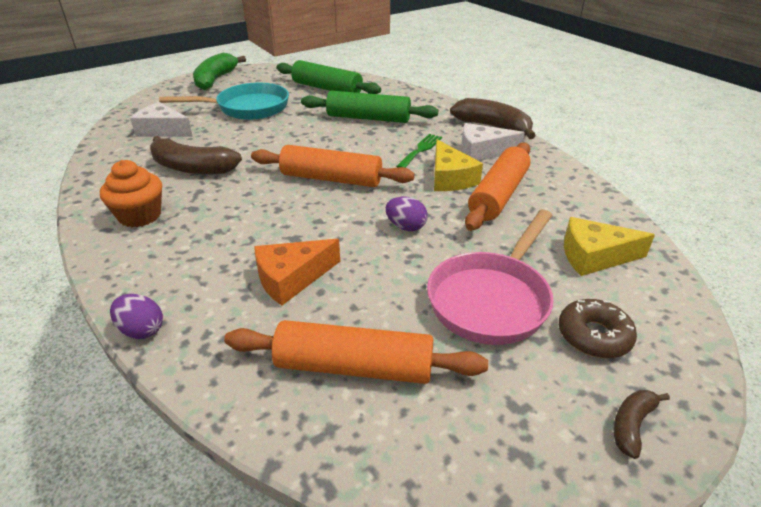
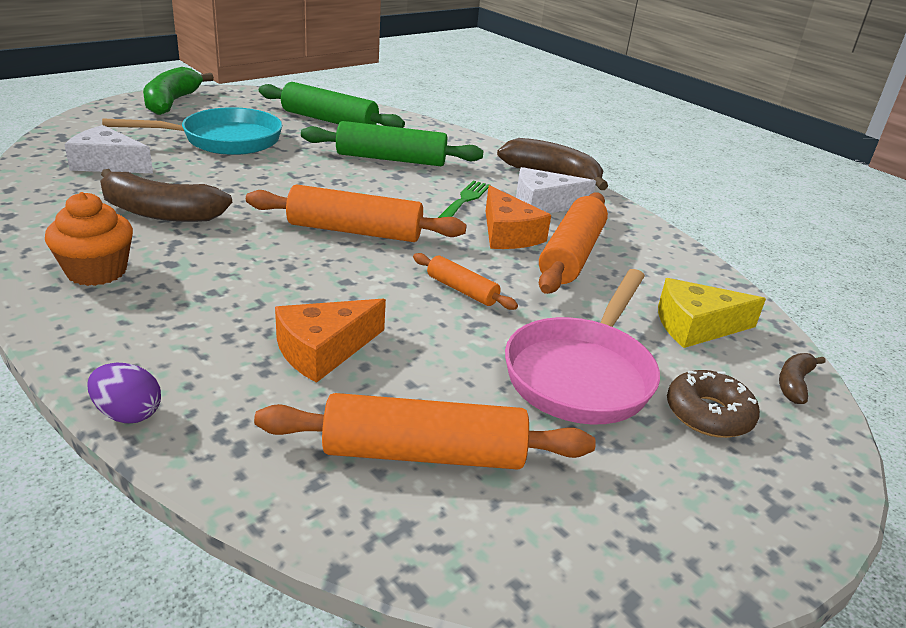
camera: 10 degrees left, 5 degrees down
(406, 227) = (462, 290): purple egg -> orange rolling pin
(450, 178) = (508, 234): yellow cheese -> orange cheese
(631, 425) = (765, 510): brown banana -> brown banana (794, 384)

